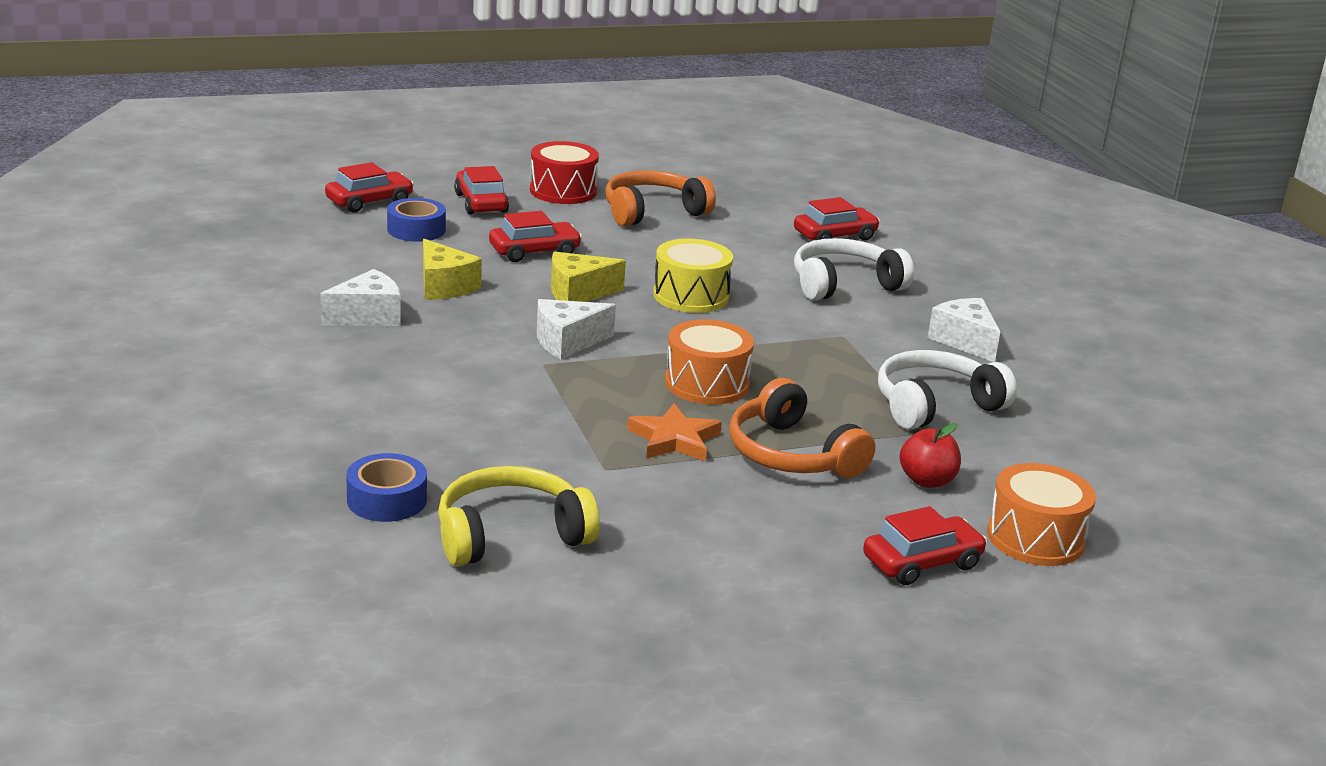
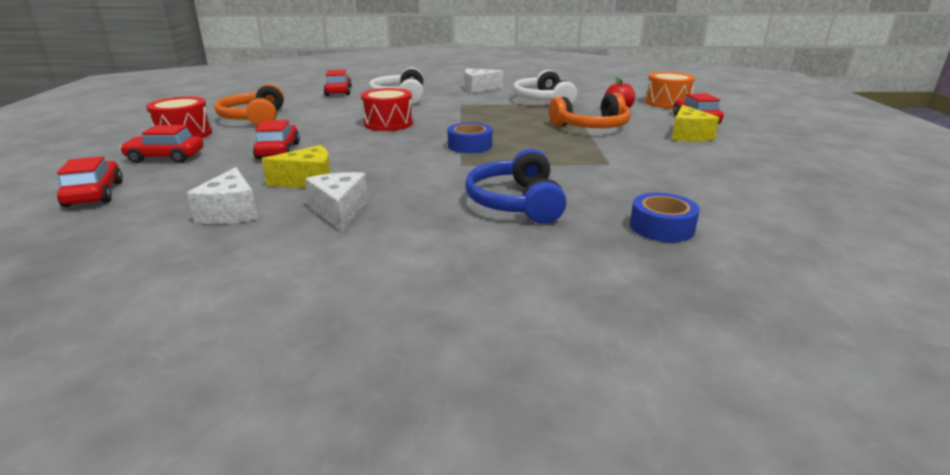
camera: 70 degrees left, 0 degrees up
(416, 230) = (185, 182): blue tape -> blue tape (470, 146)
(429, 407) = (516, 202): none -> blue headphones
(510, 535) = (700, 194): yellow headphones -> none
(567, 342) = (432, 156): white cheese -> white cheese (231, 213)
(578, 293) = (359, 146): yellow cheese -> yellow cheese (688, 135)
(674, 439) = (573, 145): orange star -> none
(691, 296) = (388, 123): yellow drum -> red drum
(706, 384) = (506, 132): orange drum -> none

